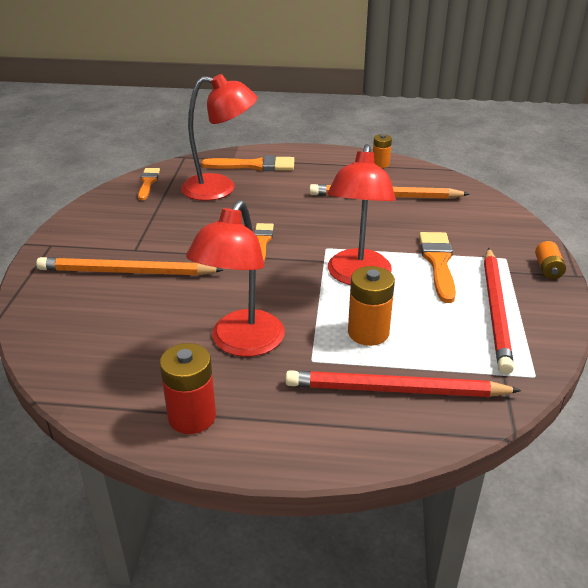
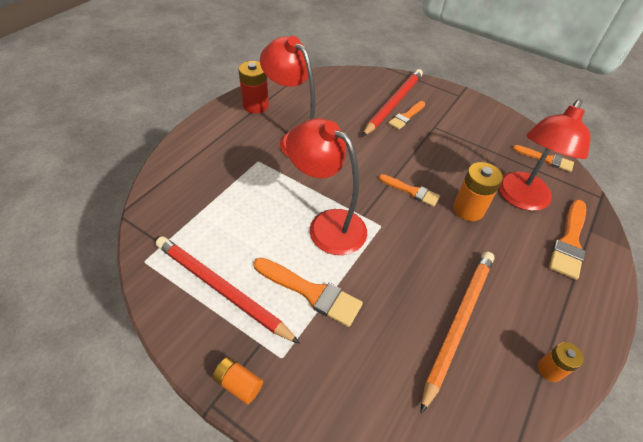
camera: 115 degrees right, 15 degrees up
(126, 272) = (406, 116): orange pencil -> orange brush
(368, 332) = (260, 198): orange battery -> orange battery (468, 209)
(396, 390) = (202, 184): red pencil -> red pencil (393, 104)

